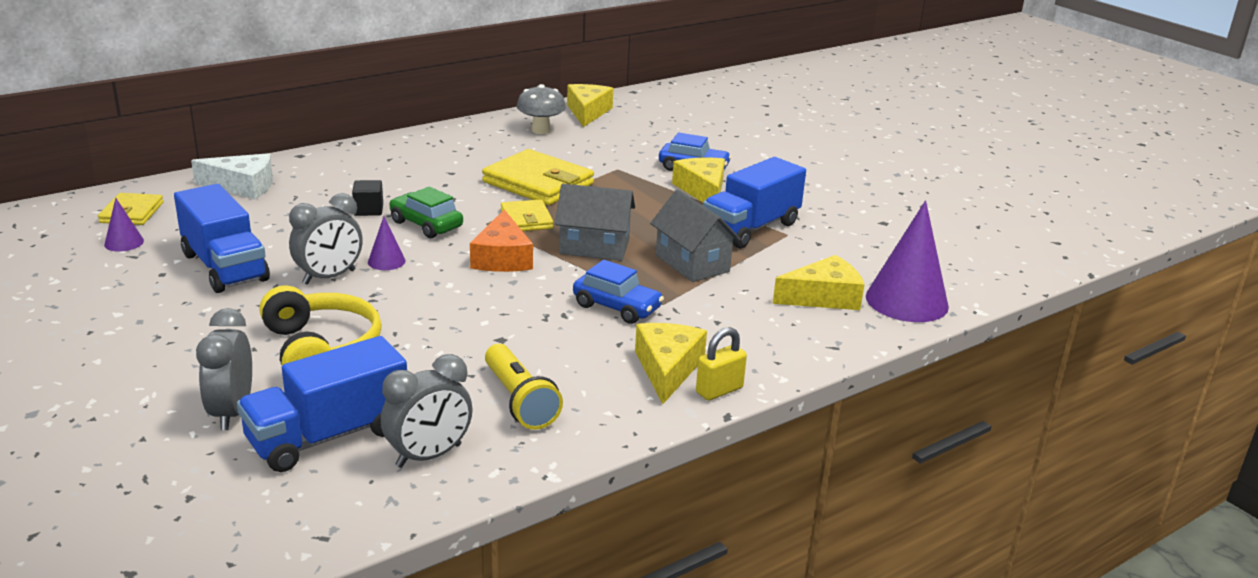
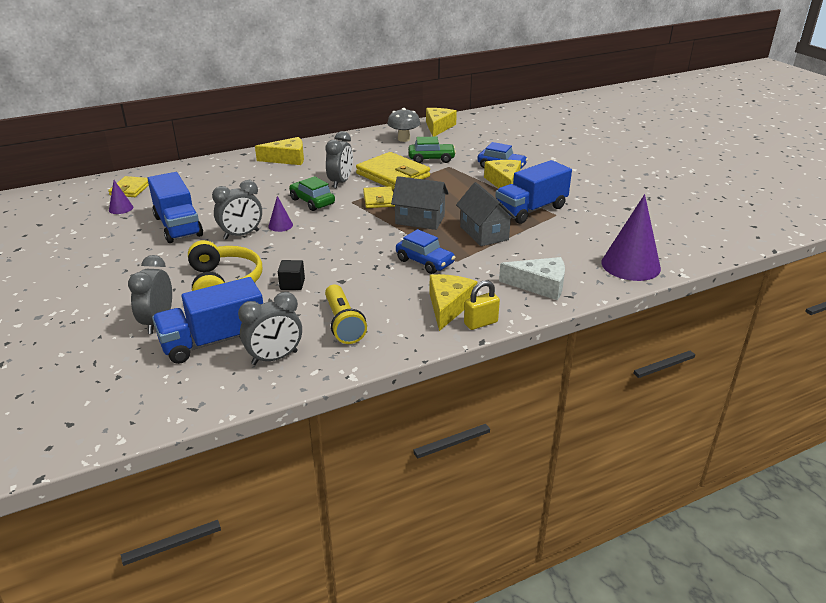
camera: 10 degrees right, 5 degrees up
(243, 186) = (202, 173): white cheese -> white cheese (540, 285)
(368, 210) = (277, 191): black cube -> black cube (292, 284)
(462, 195) = (340, 182): none -> grey clock
(502, 257) = (356, 225): orange cheese -> none
(589, 158) = (431, 159): none -> green car
(823, 297) = (571, 260): yellow cheese -> yellow cheese (287, 159)

